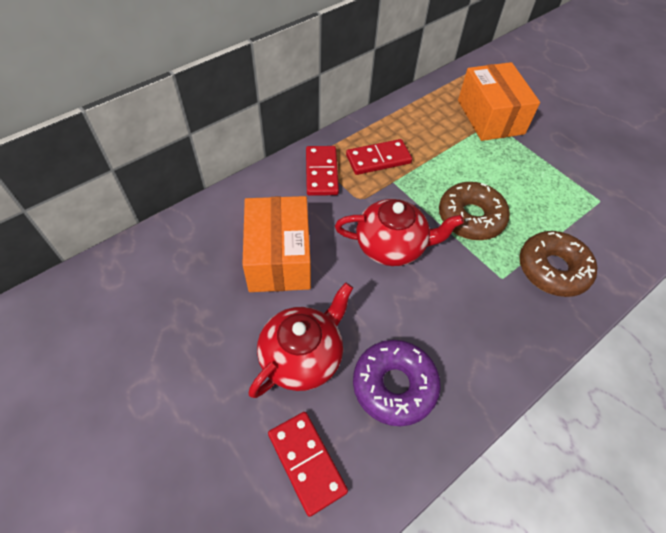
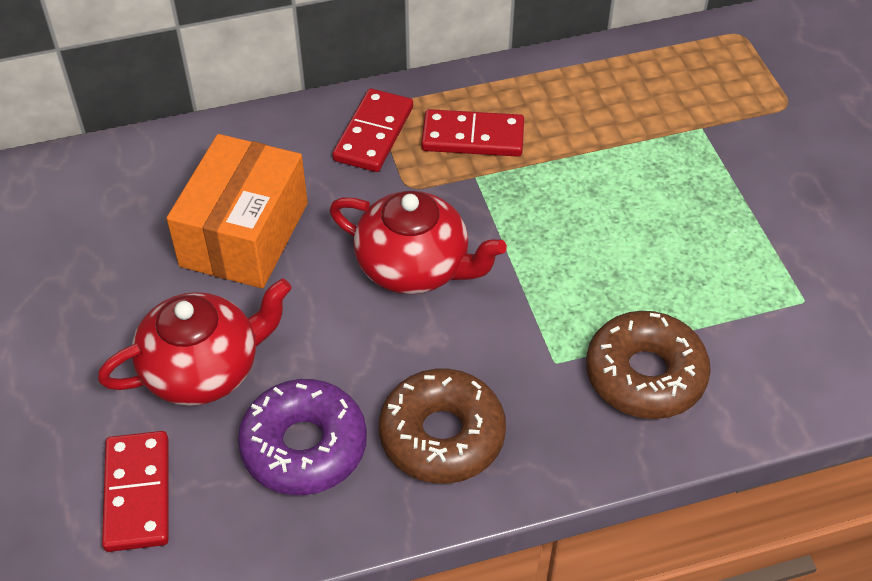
camera: 25 degrees right, 5 degrees down
(470, 217) = (564, 262): brown donut -> brown donut (442, 436)
(490, 117) = (704, 119): orange box -> none

